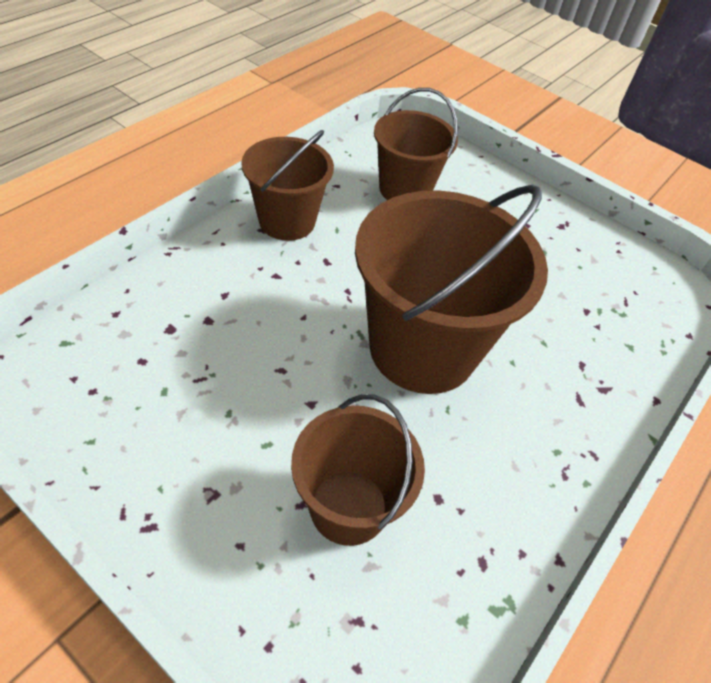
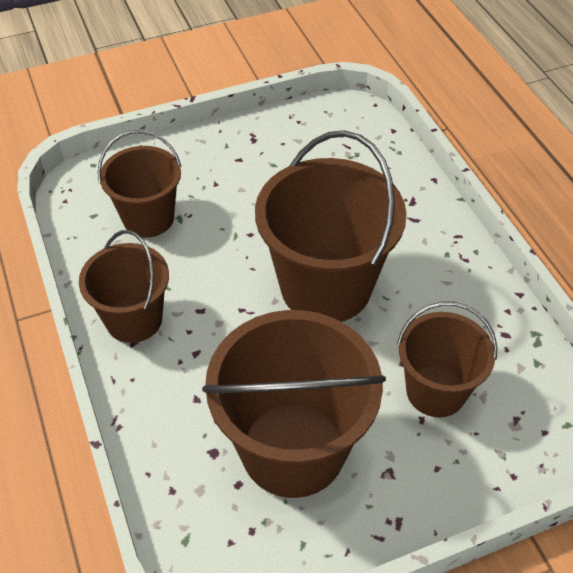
camera: 55 degrees left, 0 degrees up
(202, 391) = (293, 449): none -> brown bucket

